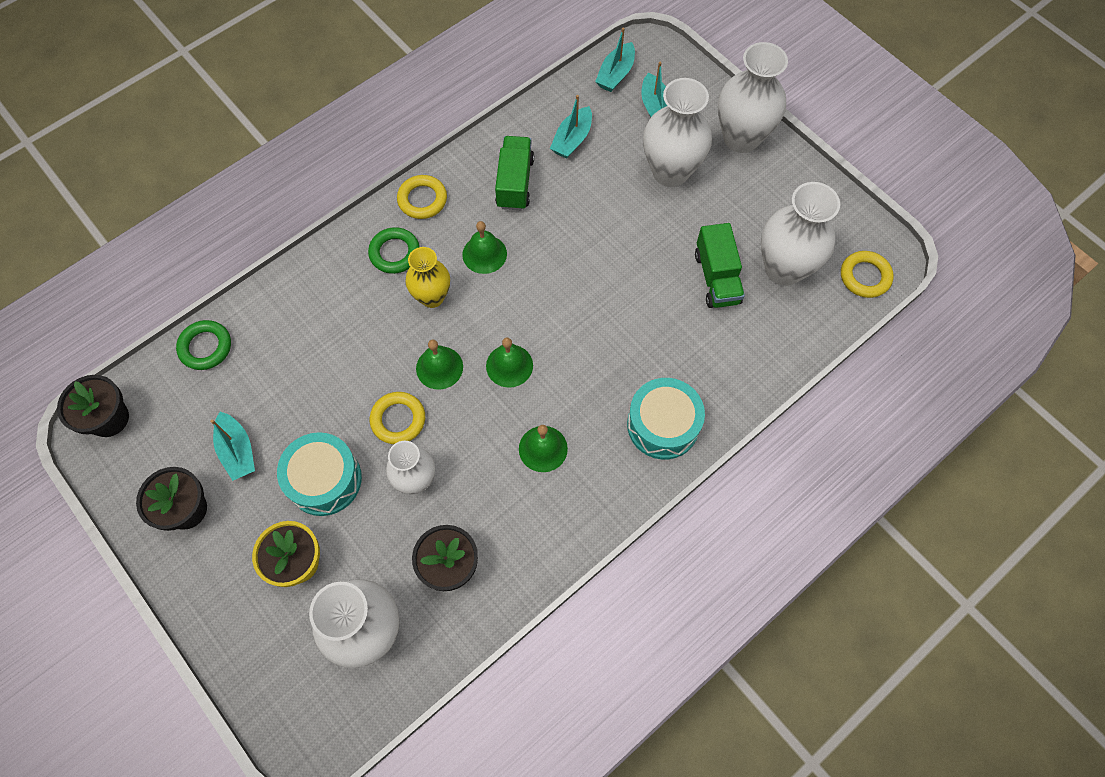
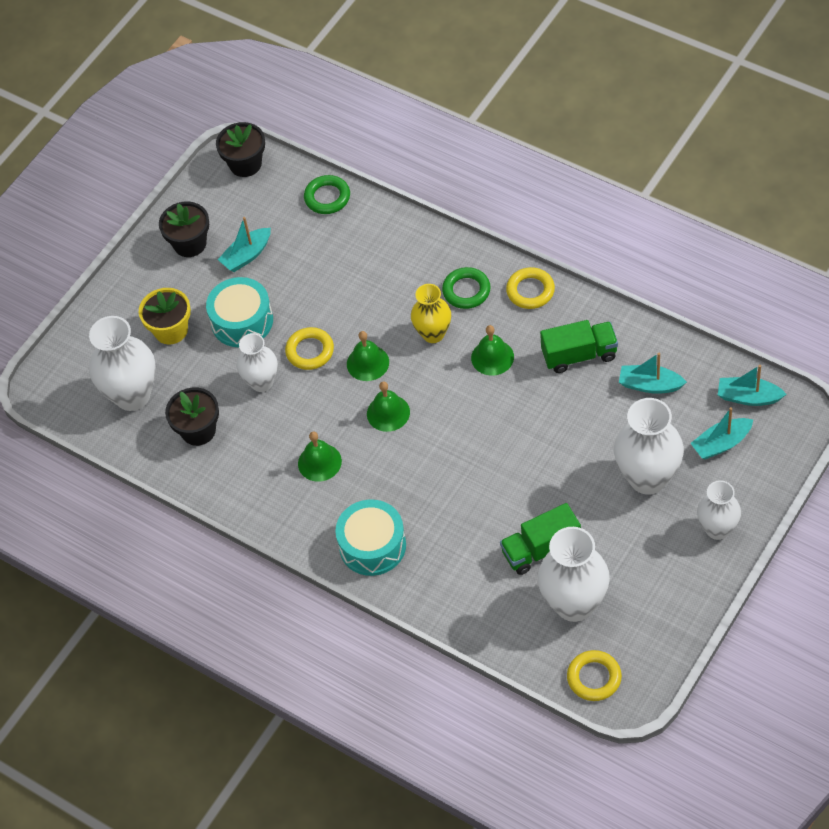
camera: 80 degrees right, 10 degrees down
(741, 138) = (717, 529): white vase -> white vase, size x0.62

